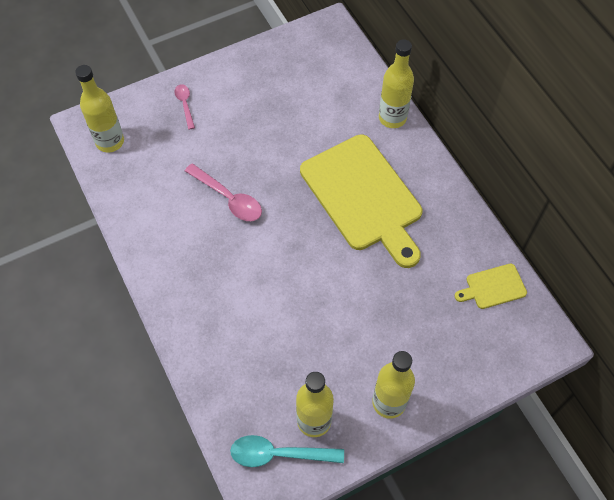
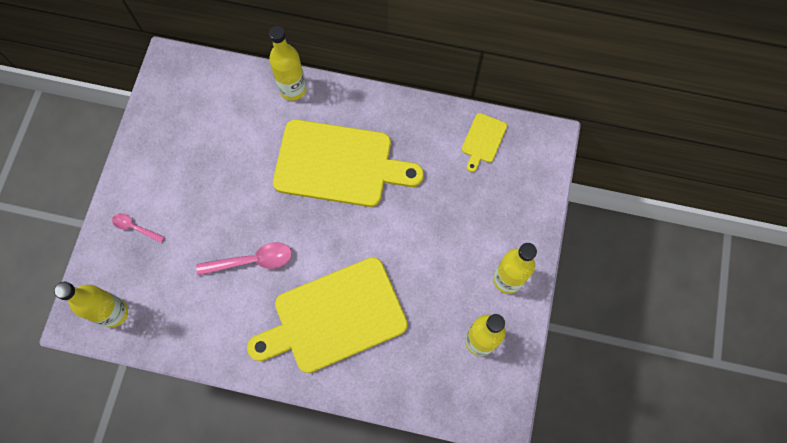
camera: 50 degrees left, 10 degrees up
(235, 291) = (335, 317): none -> yellow cutting board
(279, 454) = (484, 384): turquoise spoon -> none

